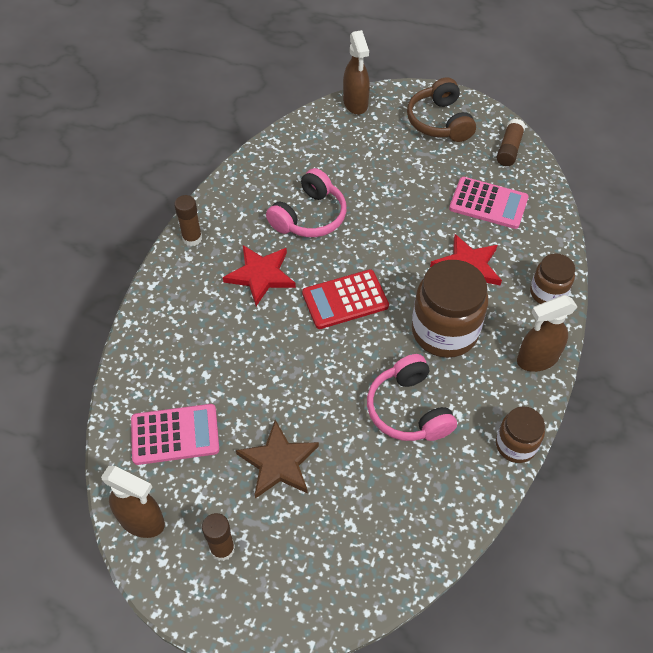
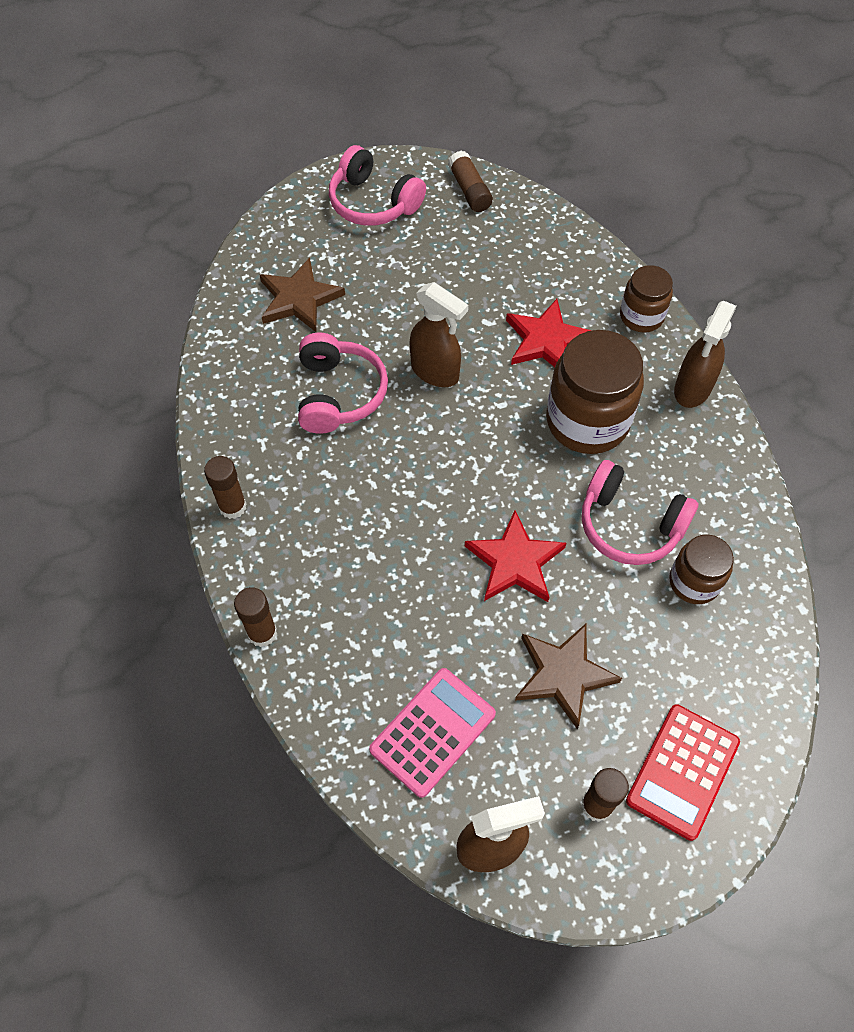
camera: 40 degrees left, 5 degrees up
(141, 314) = (262, 633): none -> brown glue stick
(261, 275) = (351, 494): red star -> red star (515, 561)
(340, 150) = (299, 299): none -> brown star
(345, 300) = (463, 458): red calculator -> red calculator (682, 771)
(355, 104) = (264, 236): brown spray bottle -> brown spray bottle (435, 372)
(440, 122) = (373, 202): brown headphones -> pink headphones
(488, 203) = (504, 261): pink calculator -> none
(515, 445) = (751, 485): brown jar -> brown jar (694, 582)

